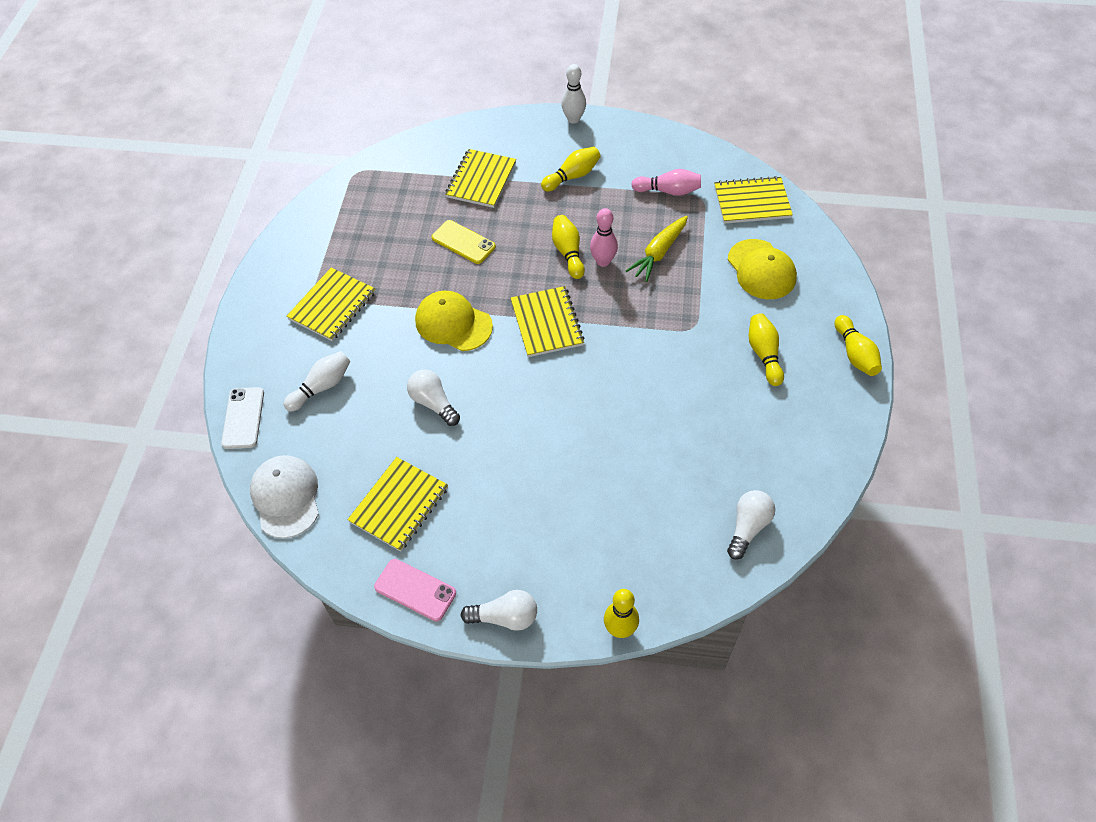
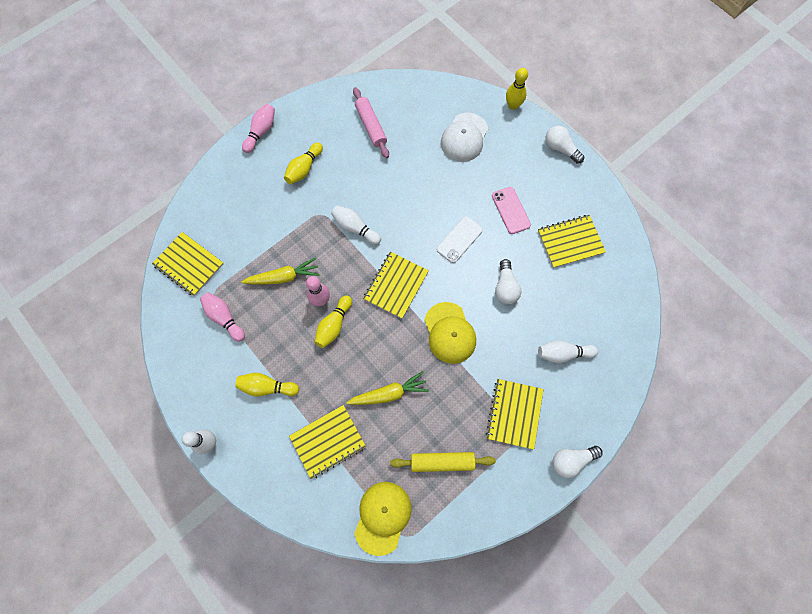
camera: 140 degrees left, 15 degrees up
(243, 418) = (625, 370): white phone -> white phone (459, 239)
(286, 497) = (629, 295): white cap -> white cap (464, 137)
(332, 306) = (514, 414): yellow notebook -> yellow notebook turned 60 degrees counterclockwise
(369, 231) = (442, 462): none -> yellow rolling pin
(415, 590) = (594, 193): pink phone -> pink phone (511, 210)
(463, 242) = (389, 393): yellow phone -> yellow carrot
(644, 341) = (355, 228): none -> white bowling pin
(748, 527) = (412, 100): white light bulb -> white light bulb (571, 460)
(754, 455) = (371, 126): none -> pink rolling pin
(761, 269) = (242, 216): yellow cap -> yellow cap (382, 517)
(855, 354) = (261, 132): yellow bowling pin -> pink bowling pin

